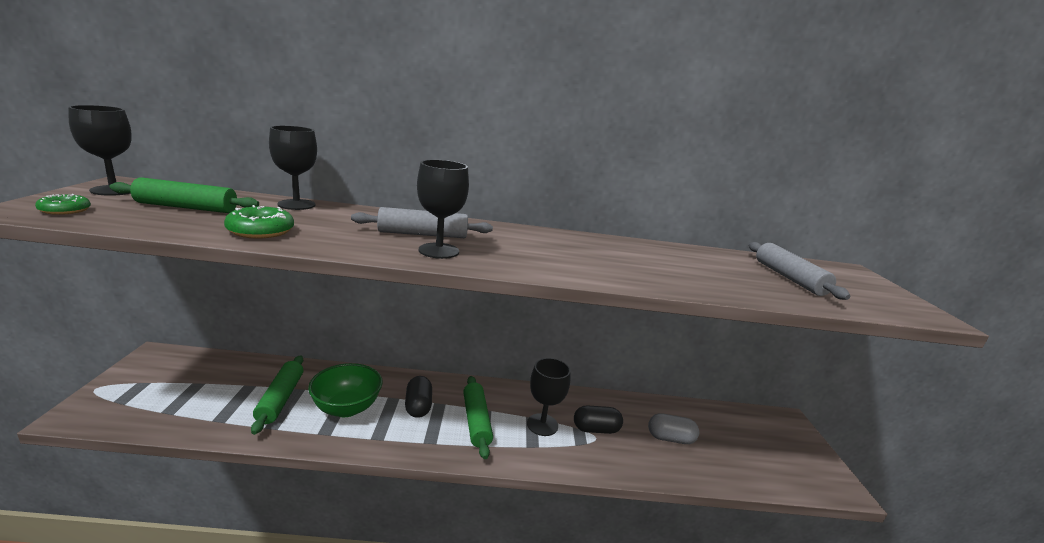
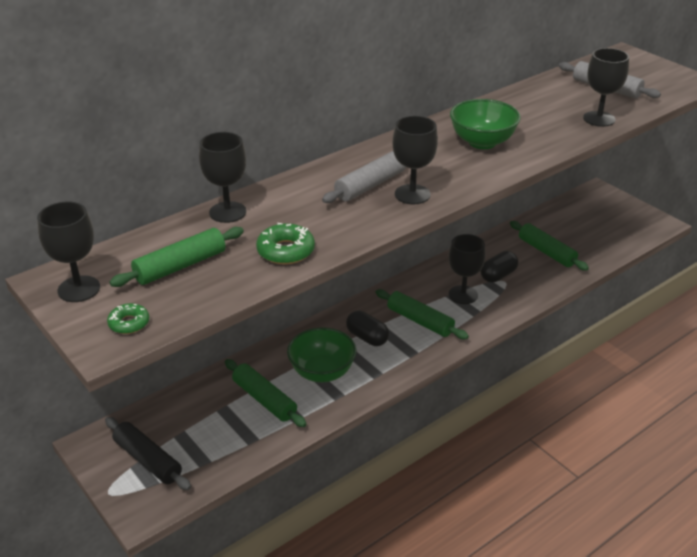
camera: 35 degrees left, 15 degrees up
(152, 385) = (148, 460): none -> black rolling pin
(579, 255) = (482, 142): none -> green bowl
(670, 438) = (546, 252): grey capsule -> green rolling pin
(741, 289) = (599, 119): none -> black goblet

